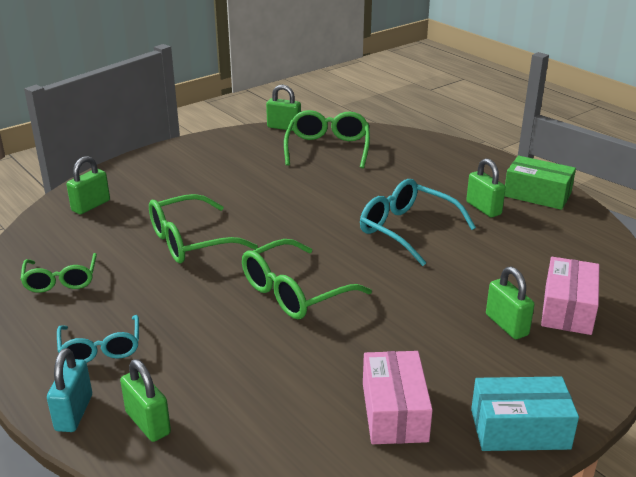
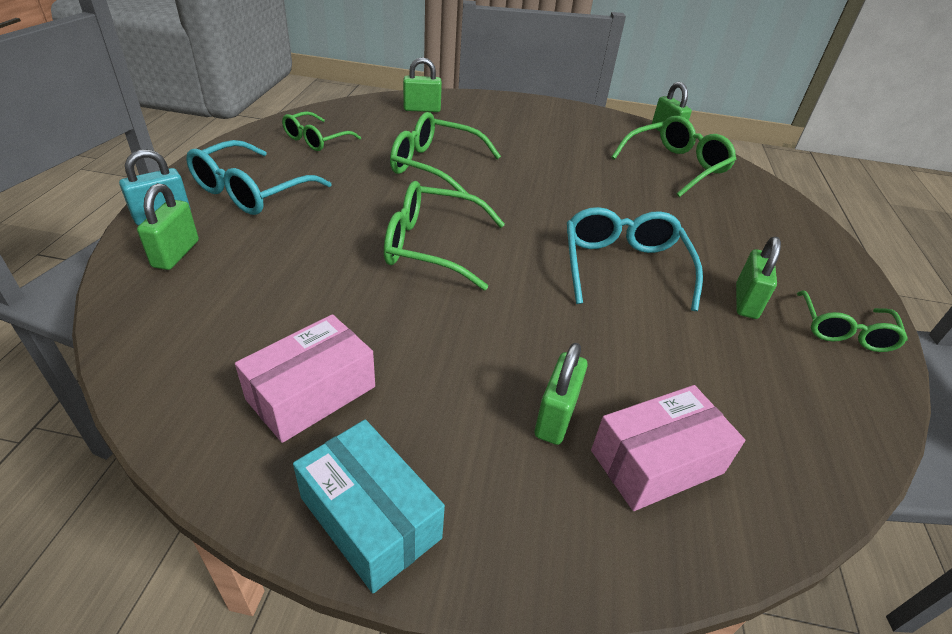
camera: 45 degrees right, 10 degrees up
(101, 349) = (250, 192): turquoise glasses -> turquoise glasses, size x1.53
(537, 195) = (844, 331): green box -> green glasses

